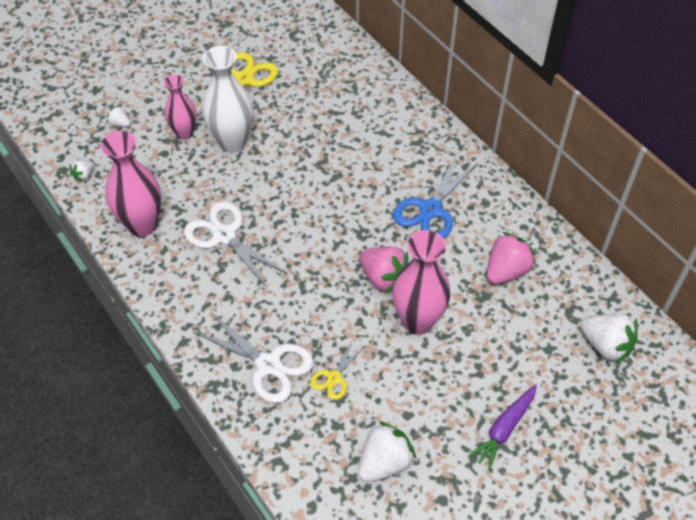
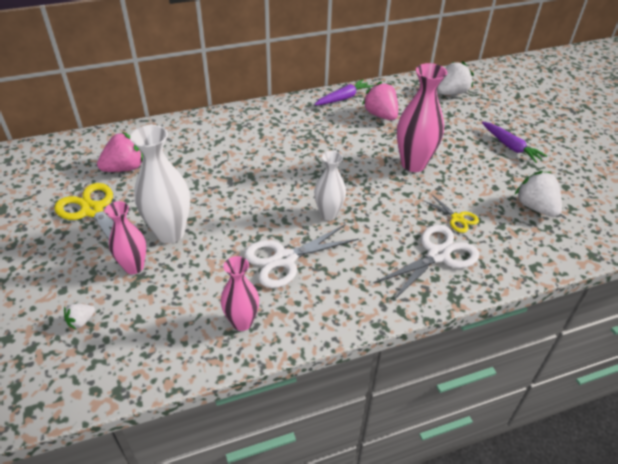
camera: 75 degrees left, 10 degrees down
(84, 175) = (140, 368): white strawberry -> none
(142, 225) = (242, 322): pink vase -> pink vase, size x0.63
(299, 256) = (328, 214): none -> white vase
(383, 278) = (368, 172): pink strawberry -> pink strawberry (125, 168)
(430, 210) = (311, 135): blue scissors -> none
(525, 224) = (343, 98): none -> purple carrot

